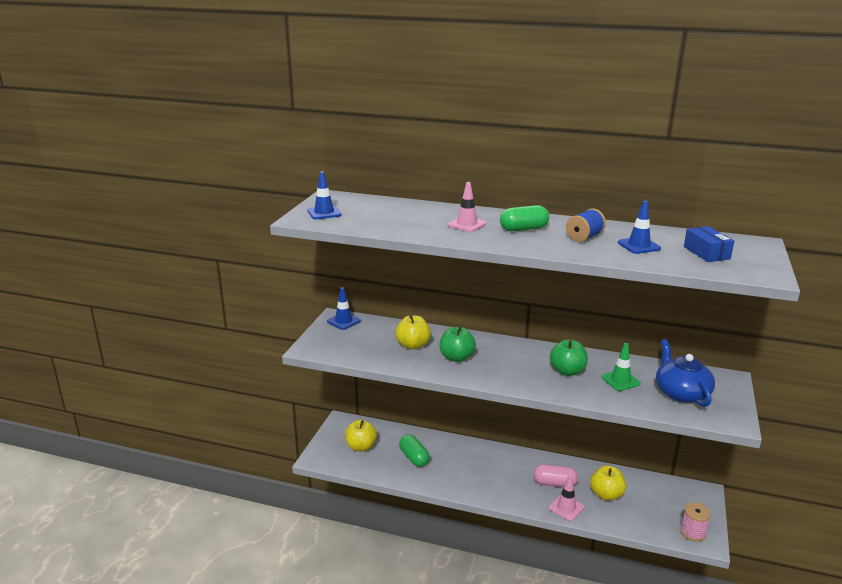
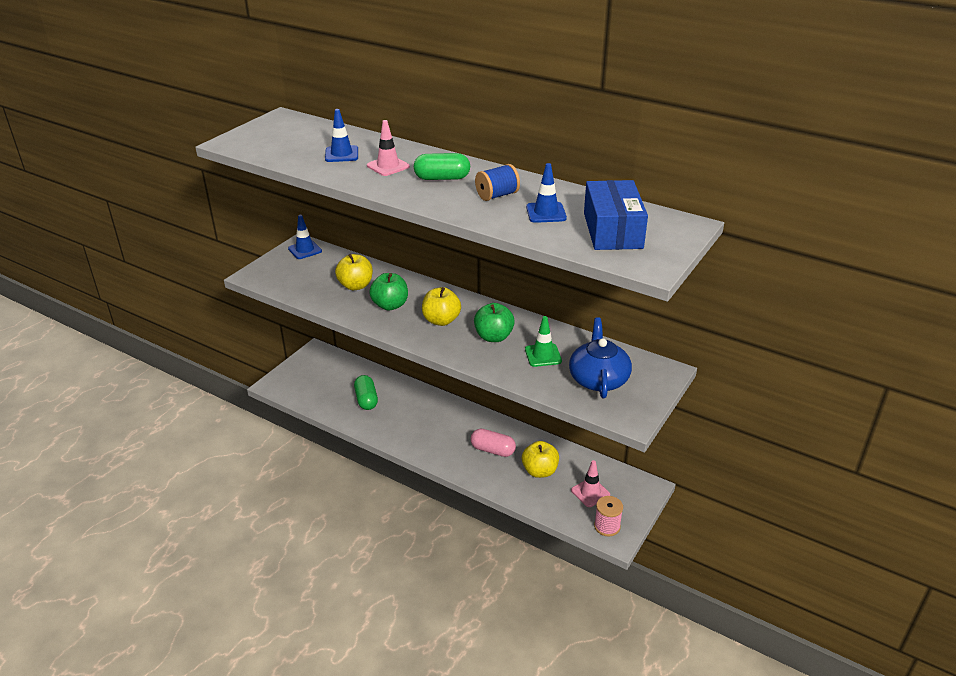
camera: 15 degrees right, 10 degrees up
(324, 213) = (258, 137): blue traffic cone -> blue traffic cone (341, 154)
(361, 447) = (321, 380): yellow apple -> yellow apple (441, 320)
(566, 508) = (490, 477): pink traffic cone -> pink traffic cone (590, 492)
(706, 253) = (612, 230): blue box -> blue box, size x1.62

